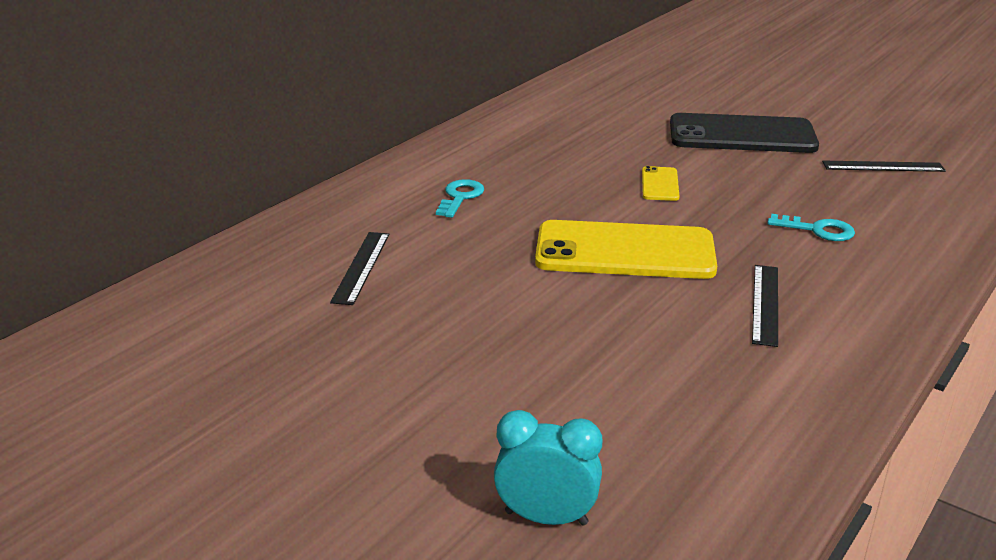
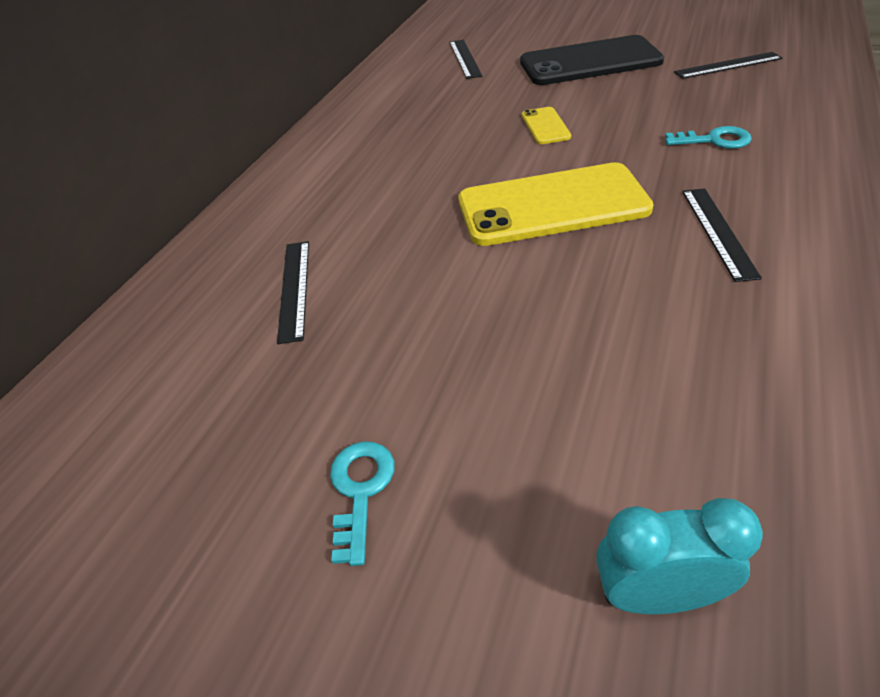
camera: 10 degrees left, 15 degrees up
(460, 197) = (363, 182): turquoise key -> turquoise key (360, 490)
(616, 106) = (465, 58): none -> black ruler

